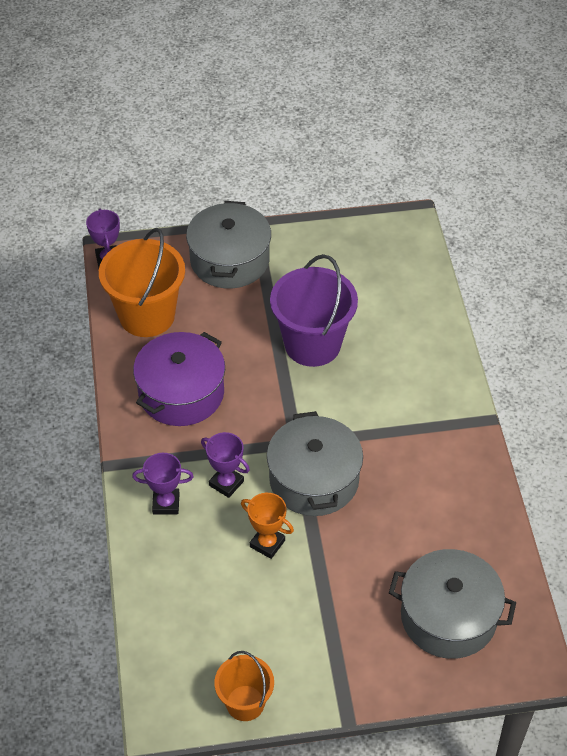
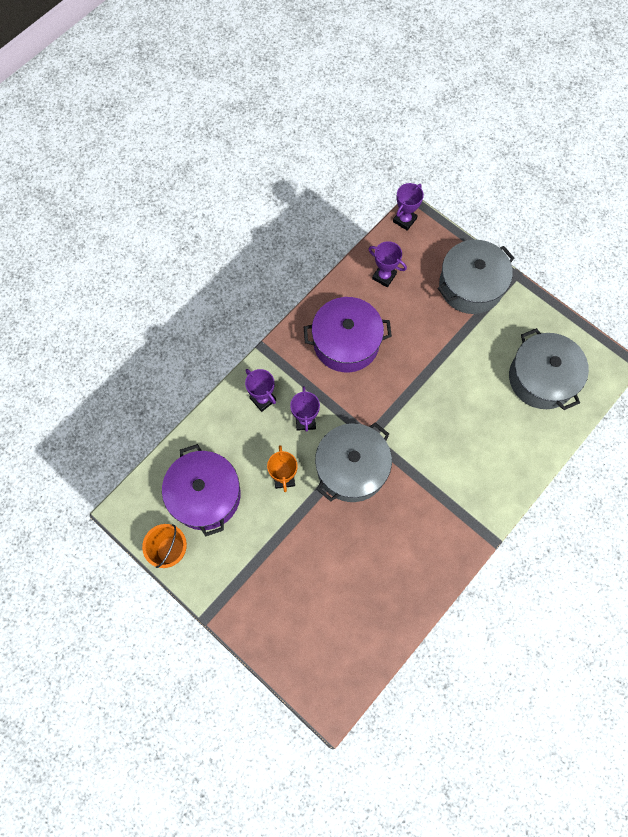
camera: 50 degrees right, 20 degrees up
(147, 316) = (384, 276): orange bucket -> purple trophy
(216, 628) = (205, 495): none -> purple pot
(312, 344) = (451, 386): purple bucket -> none
(448, 616) = (322, 624): grey pot -> grey pot (541, 378)

